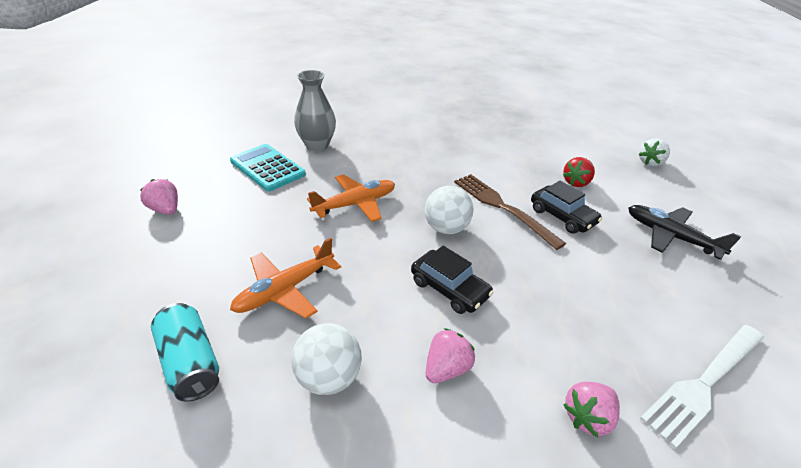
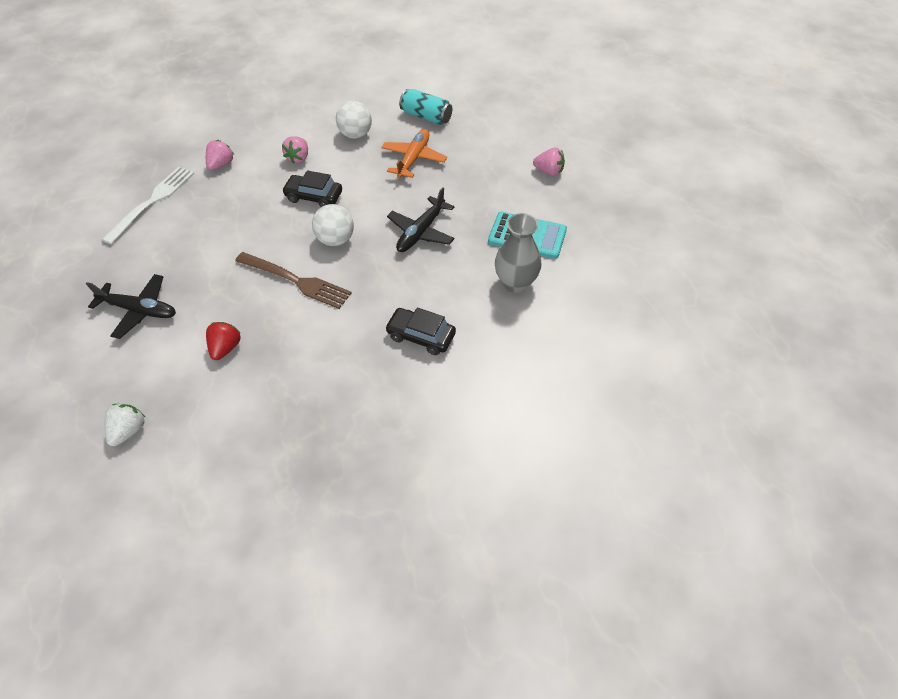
camera: 155 degrees right, 15 degrees up
(355, 204) = (421, 232): orange plane -> black plane
(562, 216) = (239, 293): black car -> black car (421, 336)

